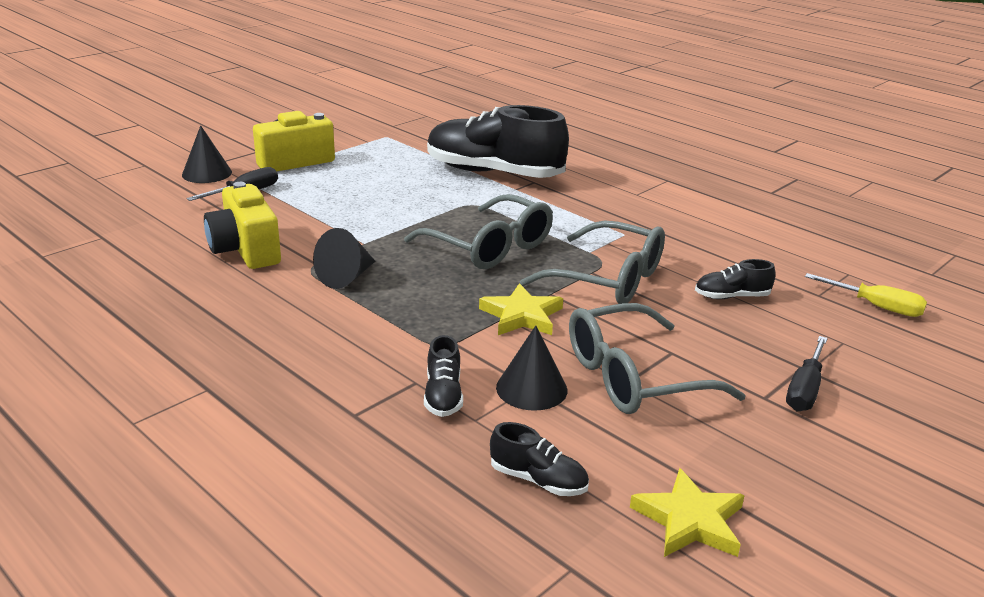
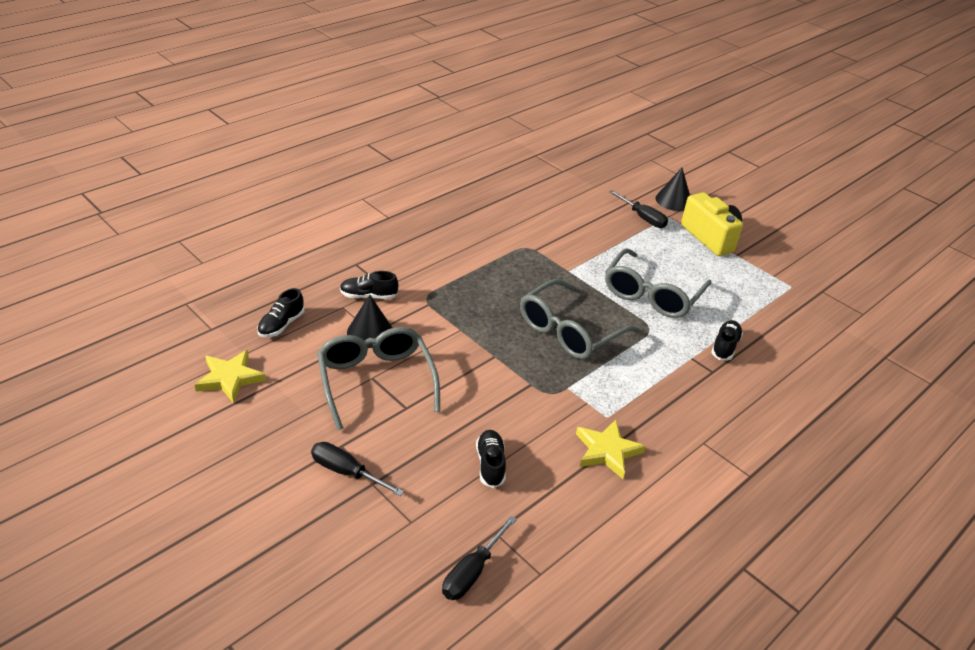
camera: 90 degrees right, 10 degrees up
(246, 250) = (550, 222): yellow camera -> none
(346, 277) = (515, 262): black cone -> none
(493, 173) = (725, 347): black shoe -> black shoe, size x0.42
(522, 315) = (461, 337): yellow star -> yellow star (607, 451)
(608, 279) = (518, 391): grey glasses -> grey glasses (652, 295)
(877, 307) = (471, 572): yellow screwdriver -> black screwdriver

